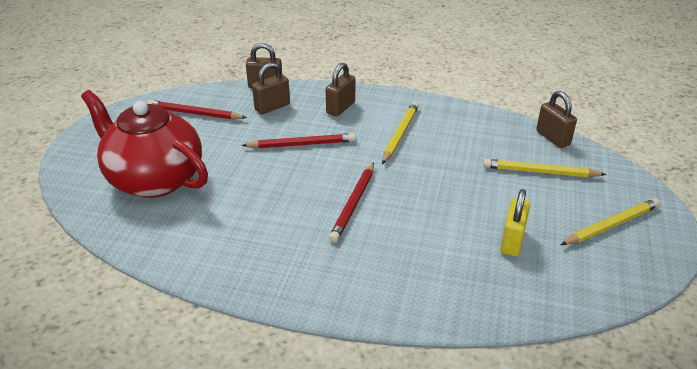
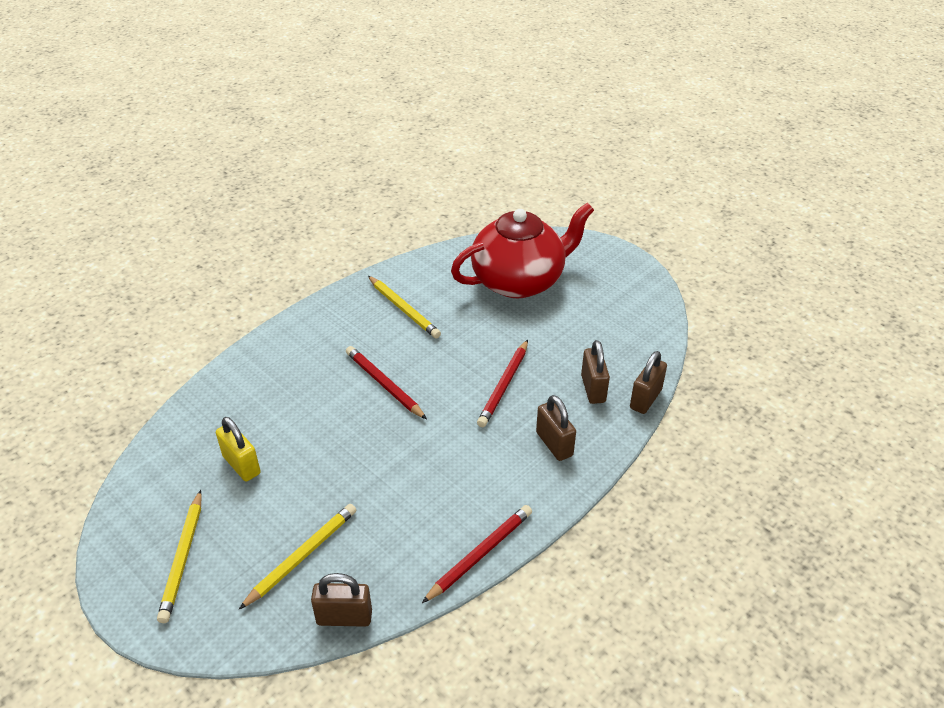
camera: 120 degrees right, 5 degrees up
(194, 113) = (617, 329): red pencil -> red pencil (480, 554)
(400, 134) = (464, 470): yellow pencil -> yellow pencil (404, 309)

